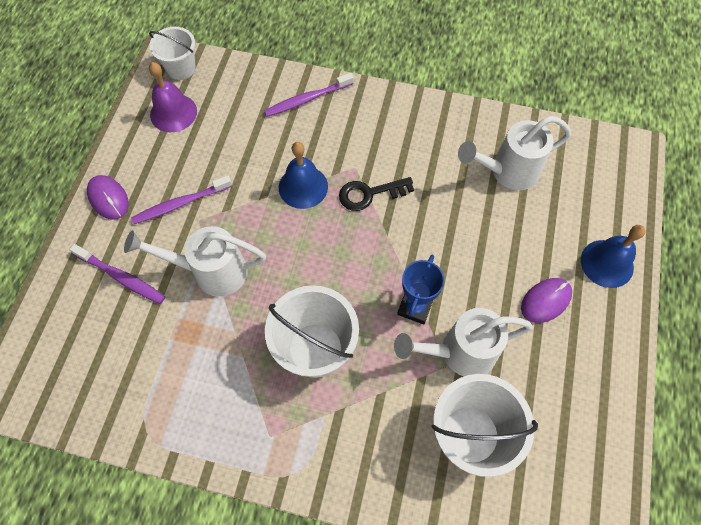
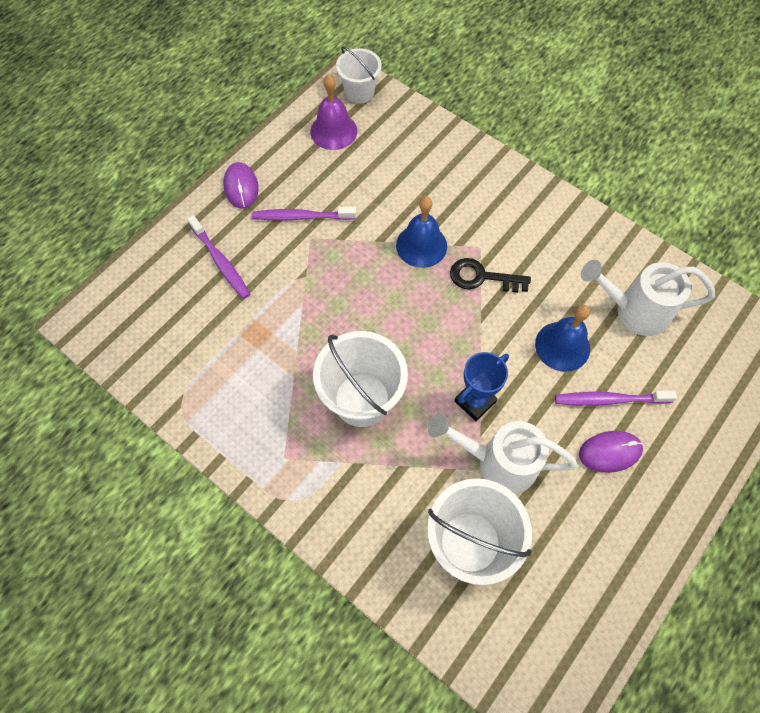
camera: 25 degrees right, 0 degrees up
(212, 271) = (301, 289): white watering can -> none
(307, 99) = (464, 164): purple toothbrush -> purple toothbrush (609, 399)
(607, 263) = (694, 443): blue bell -> blue bell (562, 346)

